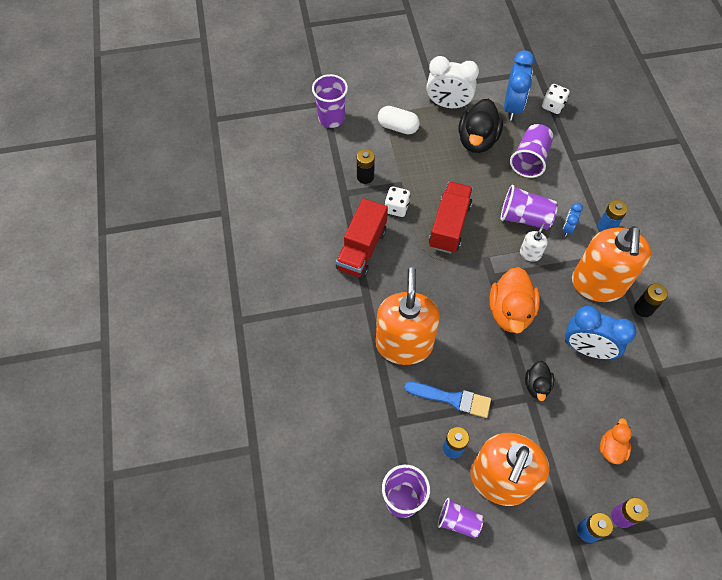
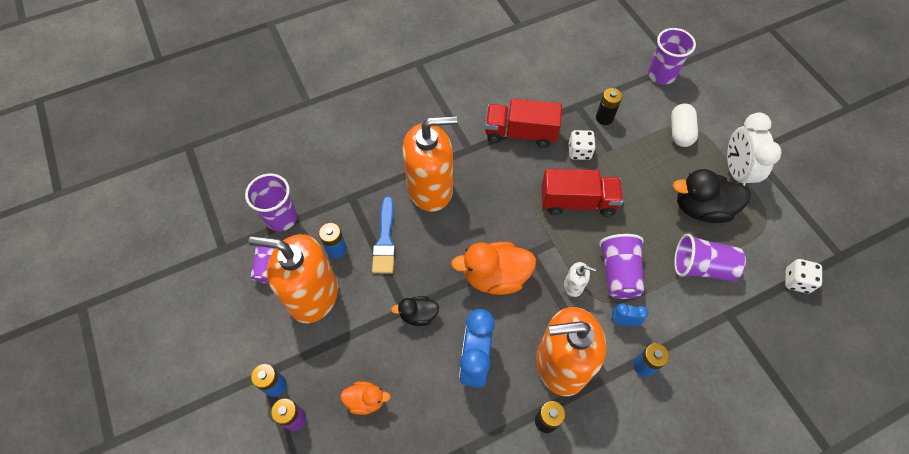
camera: 75 degrees right, 0 degrees up
(512, 107) = (769, 237): blue clock -> none

